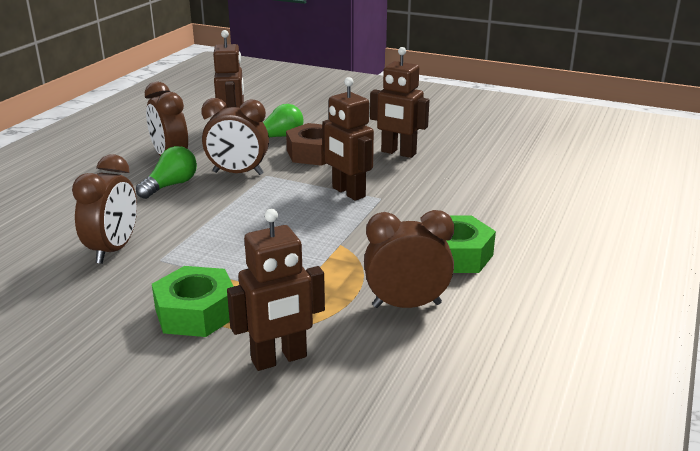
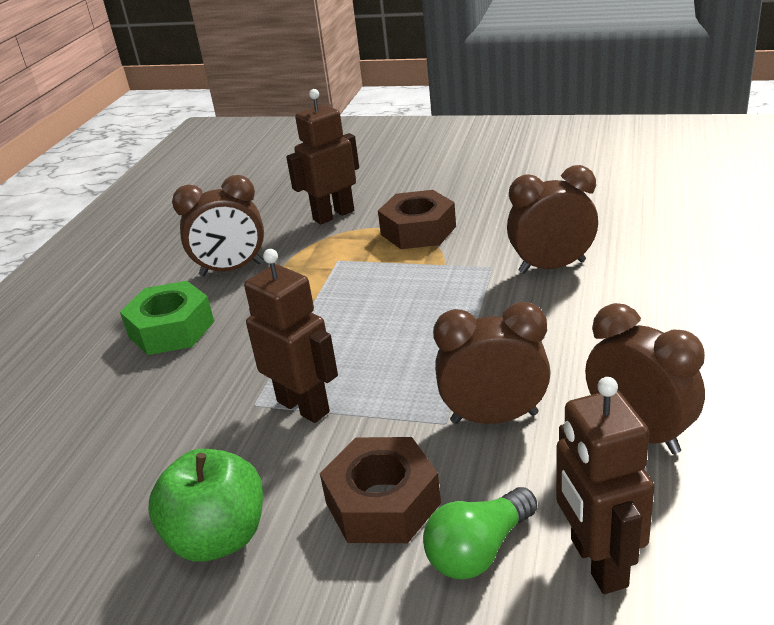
camera: 175 degrees right, 5 degrees up
(113, 250) = (552, 267): brown clock -> brown clock turned 75 degrees clockwise
(170, 185) = (578, 370): green light bulb -> none
(196, 312) = (418, 230): green nut -> brown nut
(398, 153) = (218, 537): brown robot -> green apple

